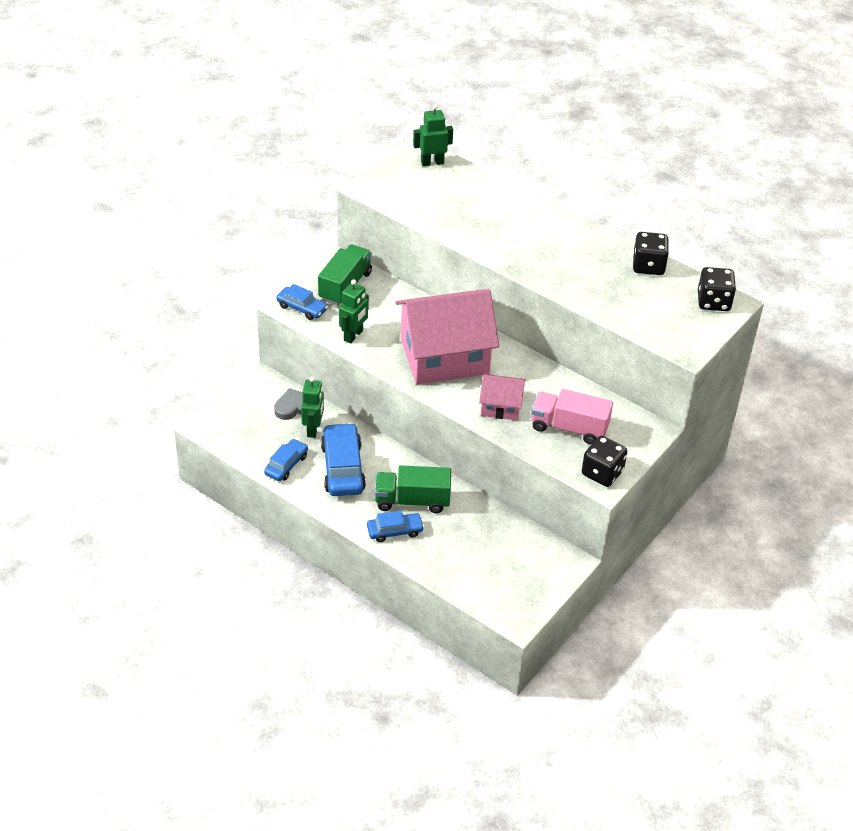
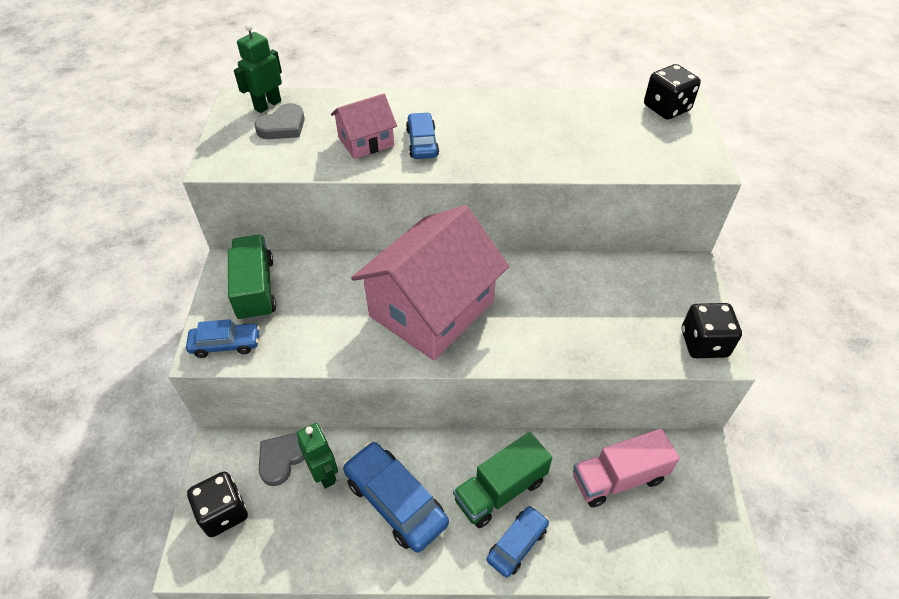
camera: 35 degrees left, 5 degrees up
(286, 465) = (330, 543): blue car -> blue car (422, 143)
(353, 335) = (314, 343): green robot -> none
(428, 183) = (283, 126): none -> grey heart
(501, 406) = (540, 331): pink house -> pink house (366, 141)
(569, 428) = (623, 313): pink truck -> pink truck (618, 478)
(648, 266) = (576, 104): black dice -> black dice (223, 512)

